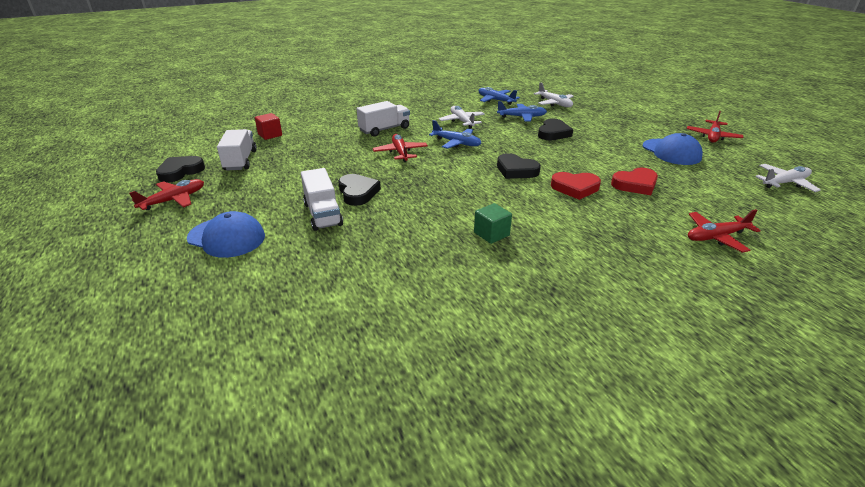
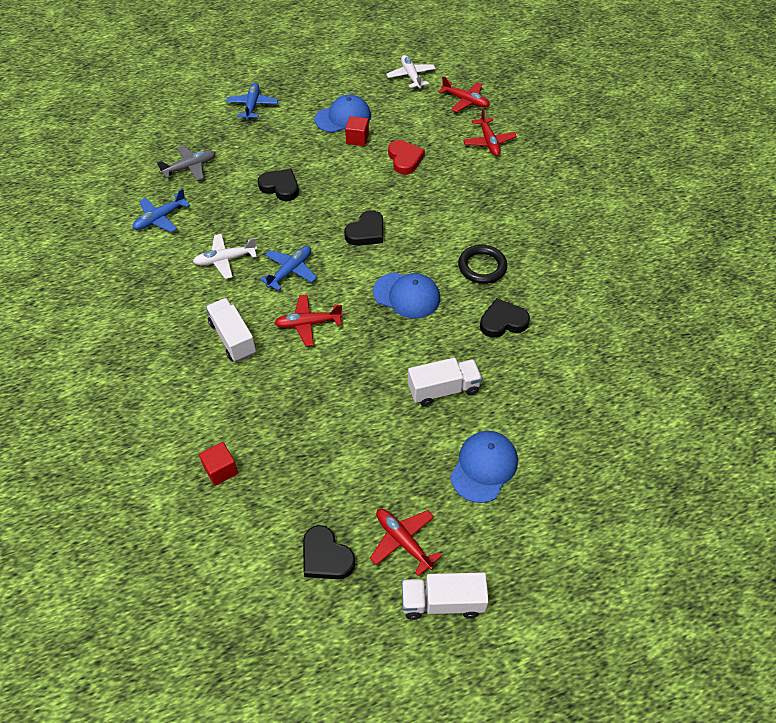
camera: 85 degrees left, 20 degrees up
(240, 161) = (303, 491): white truck -> white truck (442, 602)
(358, 193) = (401, 362): black heart -> black heart (503, 322)
(439, 192) = (406, 295): none -> blue cap
(491, 234) = (482, 267): green cube -> black ring
(522, 117) = (226, 203): blue plane -> blue plane (252, 105)
(554, 103) = (190, 167): white plane -> grey plane
(575, 188) = (407, 198): red heart -> none
(645, 160) = (357, 139): none -> red cube
(712, 136) = (314, 80): red plane -> red plane (465, 101)

